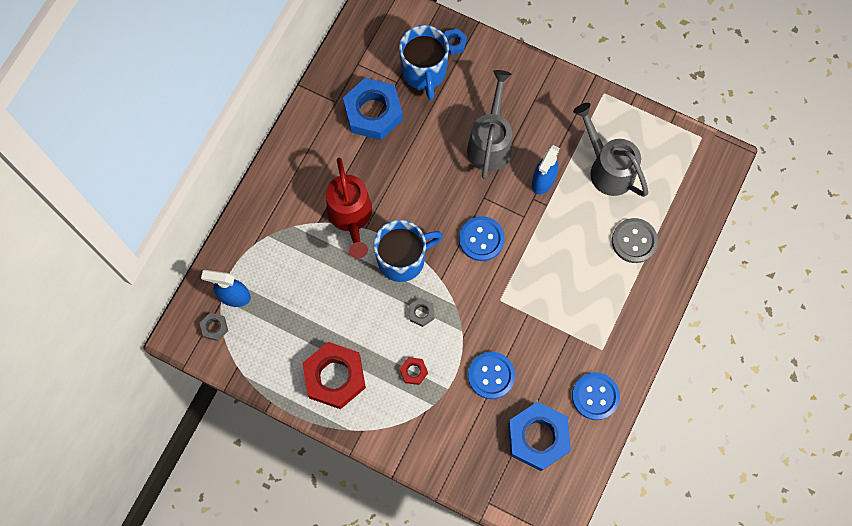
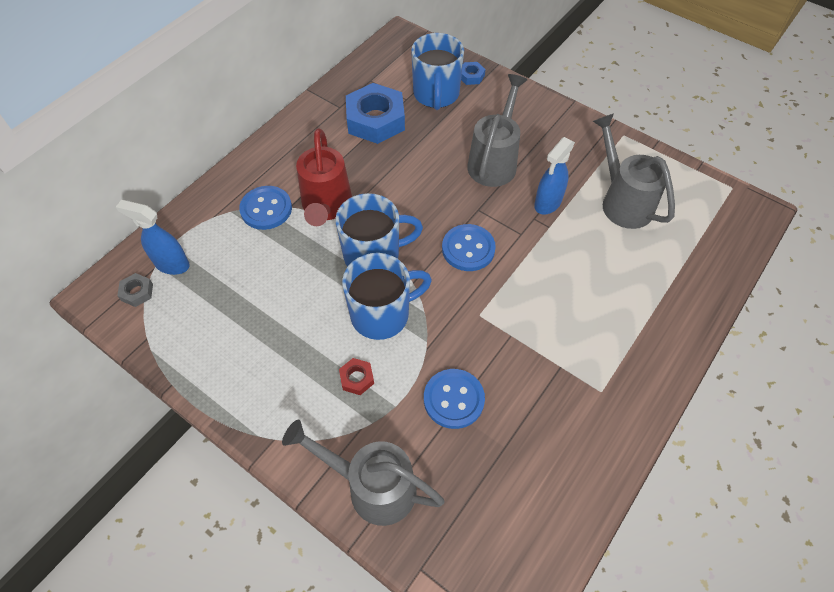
camera: 10 degrees right, 15 degrees down
(334, 377) = (258, 369): red nut -> none
(421, 313) = (382, 314): grey nut -> blue mug
(443, 452) = (372, 486): none -> grey watering can
(538, 437) = (503, 489): blue nut -> none
(595, 396) = (587, 448): blue button -> blue button (266, 209)
(634, 241) = (649, 277): grey button -> none

